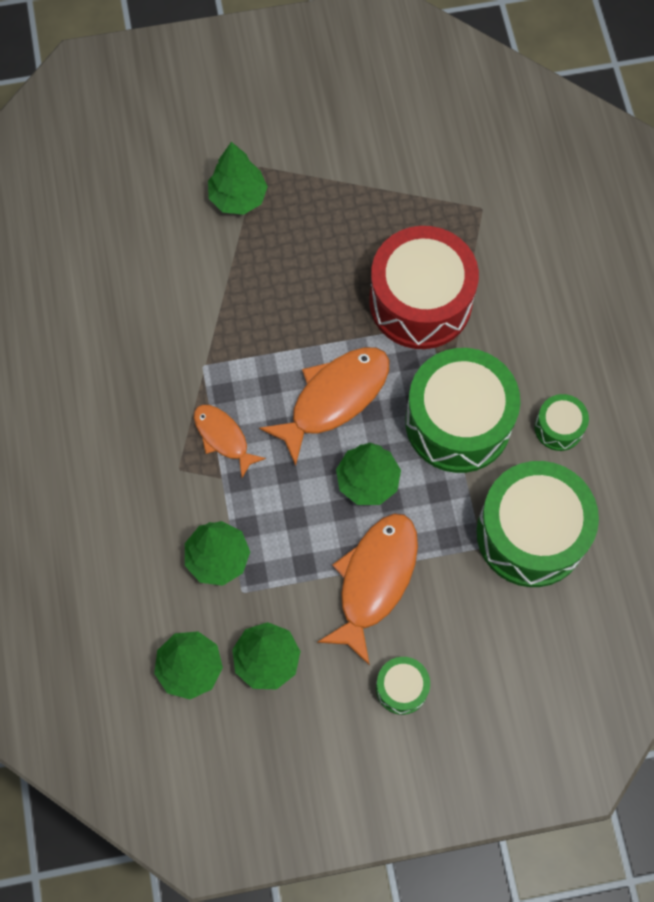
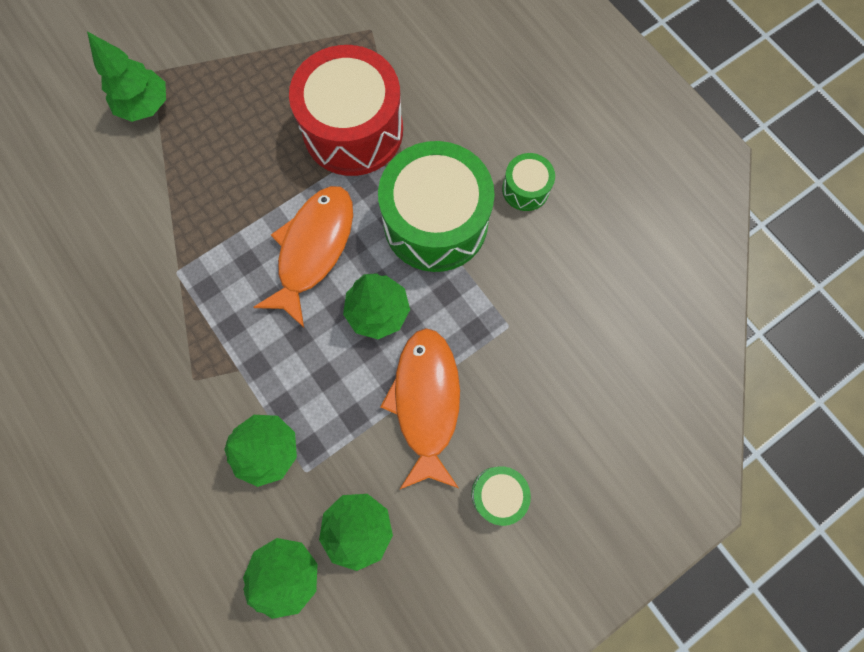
camera: 25 degrees left, 5 degrees up
(223, 437) = (224, 331): orange fish -> none
(531, 533) = (546, 294): green drum -> none

